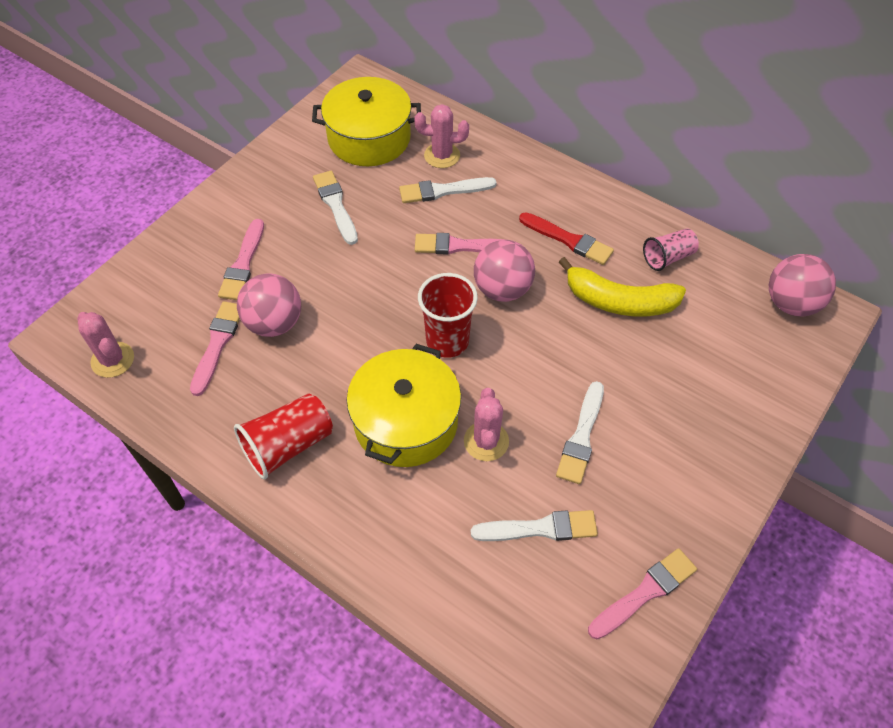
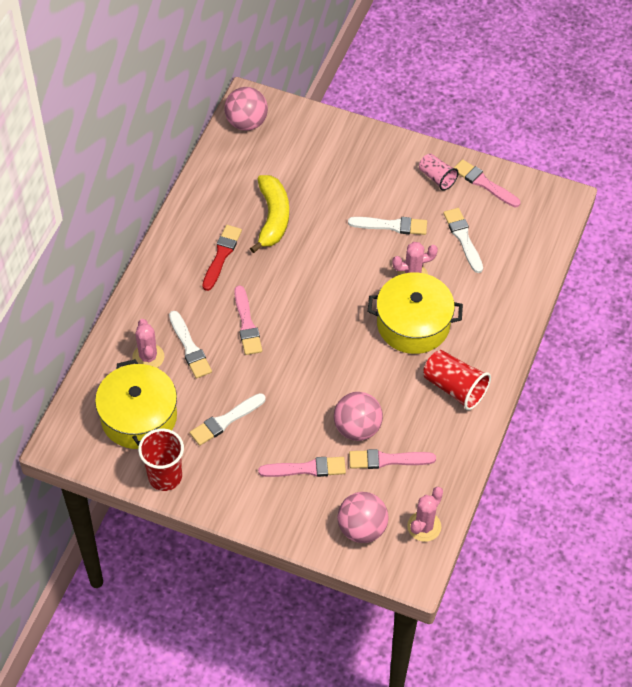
camera: 105 degrees left, 0 degrees up
(447, 341) = (339, 314): red cup -> red cup (165, 477)
(502, 289) = (282, 289): pink ball -> pink ball (362, 528)
(668, 257) = (222, 193): pink cup -> pink cup (437, 178)

